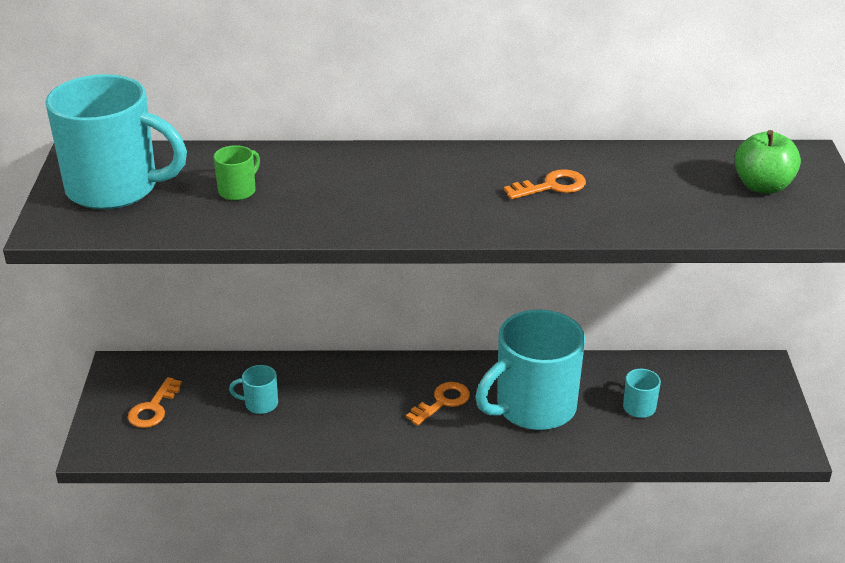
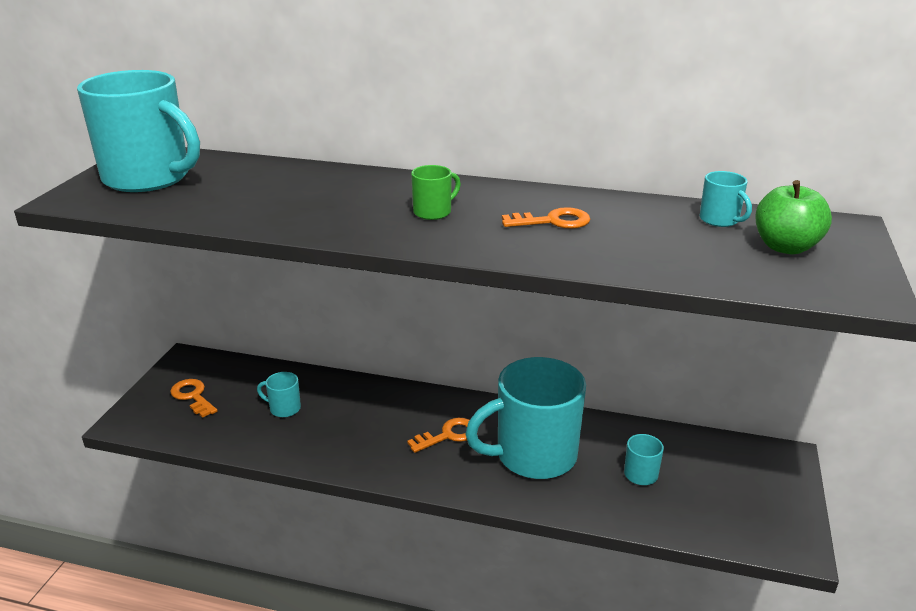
camera: 15 degrees right, 5 degrees down
(153, 408) = (193, 396): orange key -> orange key turned 105 degrees clockwise
(238, 191) = (251, 191): green mug -> green mug (433, 212)
(698, 164) = (720, 220): none -> turquoise mug

